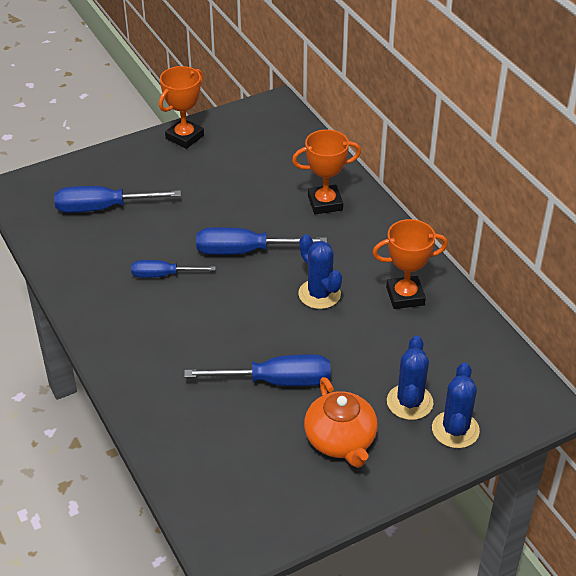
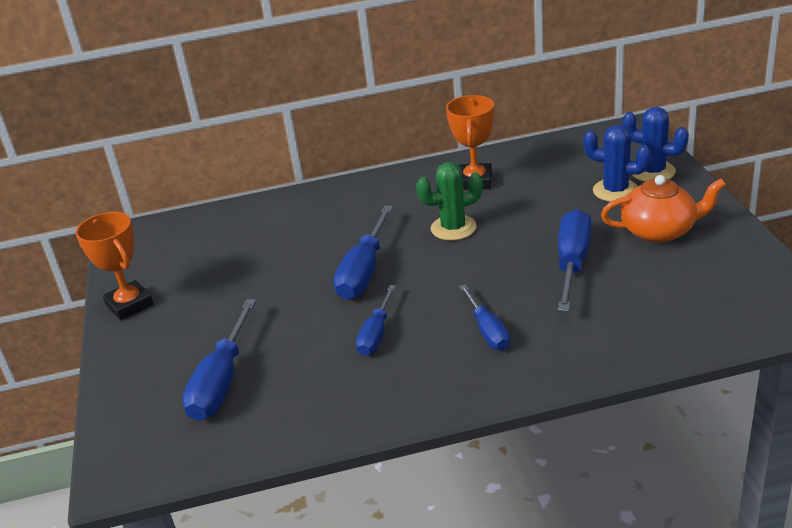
camera: 70 degrees left, 10 degrees down
(173, 339) = (488, 331): none -> blue screwdriver
(319, 294) = (453, 228): blue cactus -> green cactus
(325, 203) = (315, 214): orange trophy -> none

